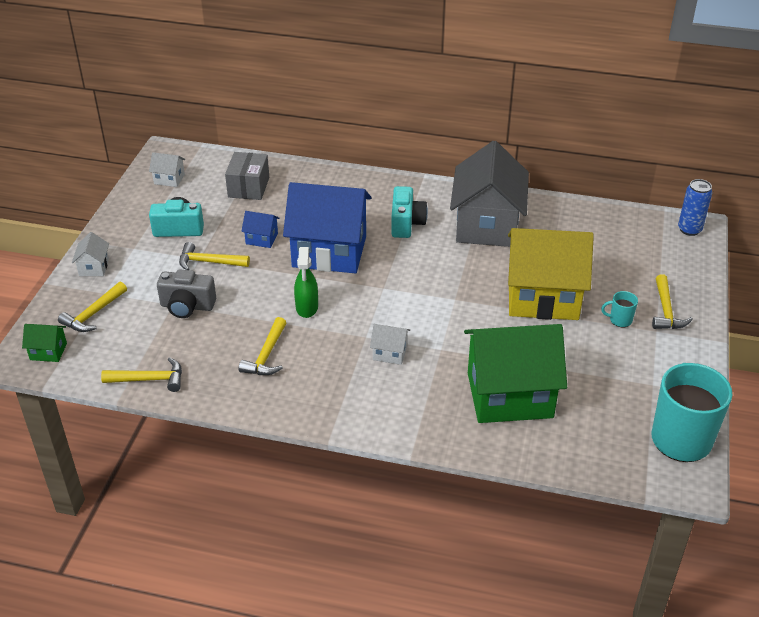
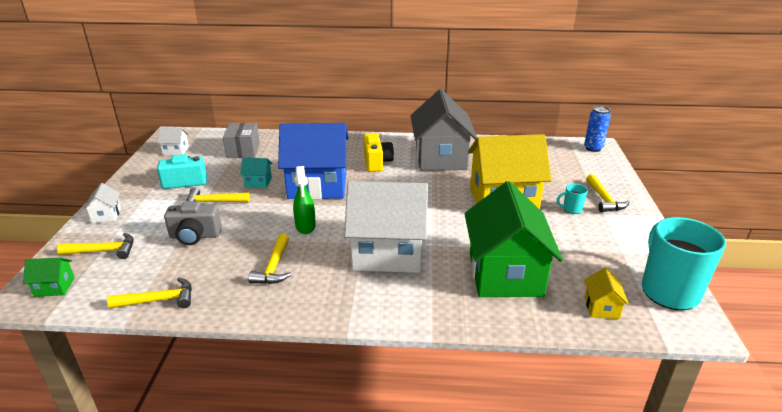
camera: 10 degrees left, 10 degrees down
(93, 314) = (103, 251): yellow hammer -> yellow hammer turned 120 degrees counterclockwise
(262, 239) = (258, 182): blue house -> turquoise house
(390, 353) = (387, 253): white house -> white house, size x2.44
(406, 223) = (377, 162): turquoise camera -> yellow camera
(509, 395) = (505, 274): green house -> green house turned 75 degrees counterclockwise
(597, 447) = (601, 307): none -> yellow house

